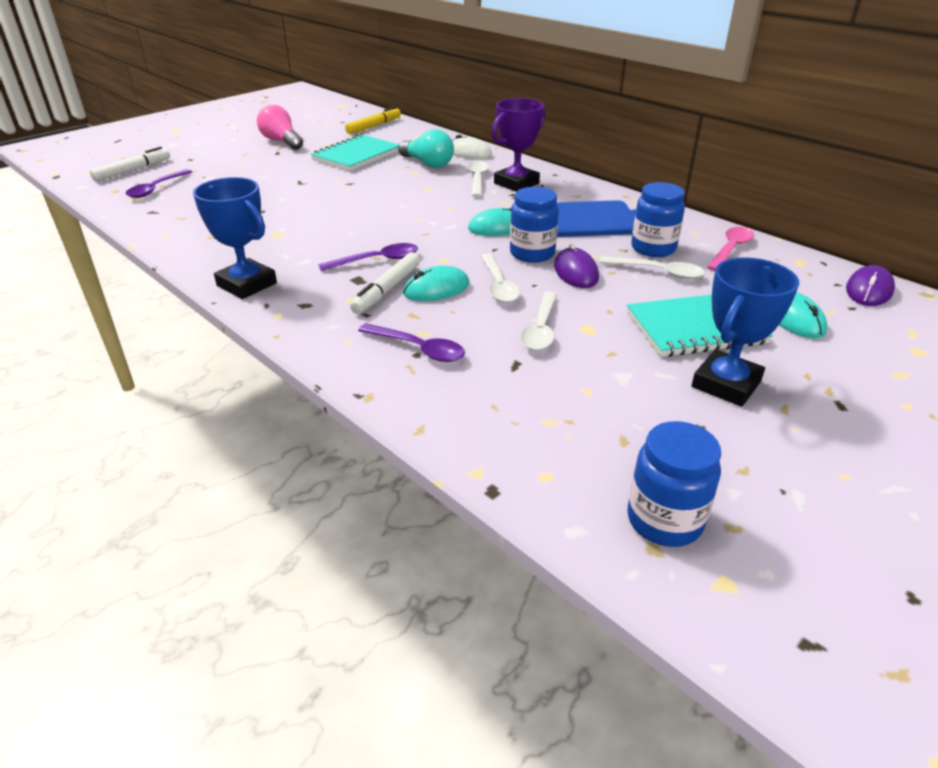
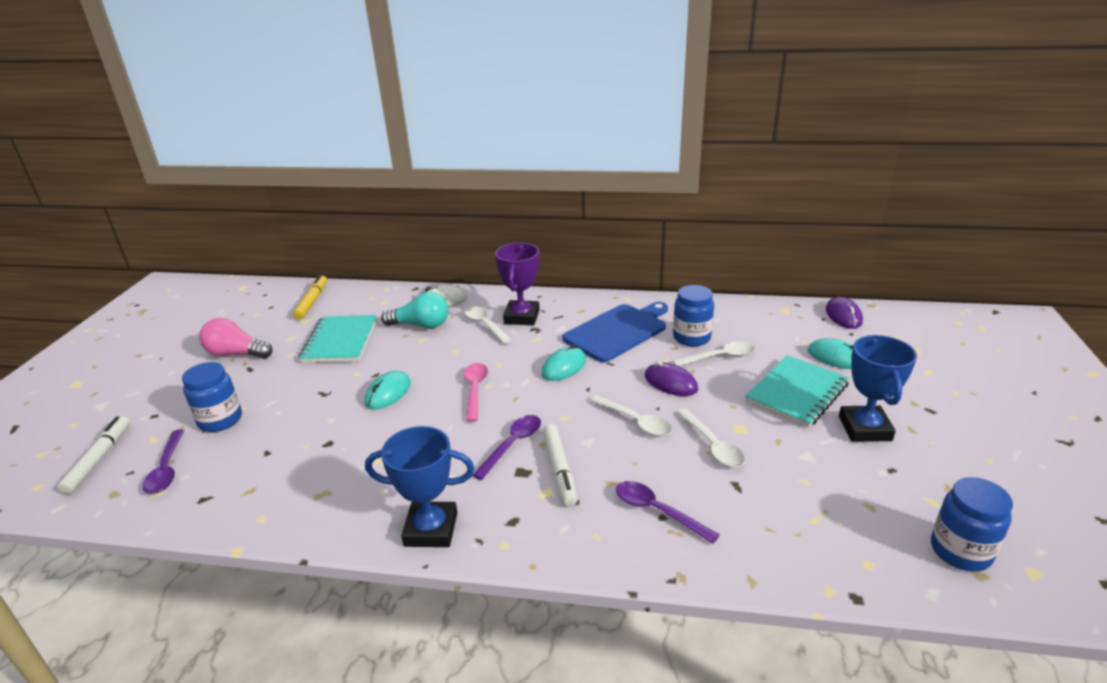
camera: 35 degrees left, 5 degrees down
(418, 349) = (657, 511): purple spoon -> purple spoon turned 135 degrees counterclockwise
(436, 289) = (596, 448): turquoise mouse -> turquoise mouse (388, 393)
(532, 253) = (620, 380): blue jar -> blue jar (220, 420)
(730, 249) = (736, 317): pink spoon -> pink spoon (475, 390)

